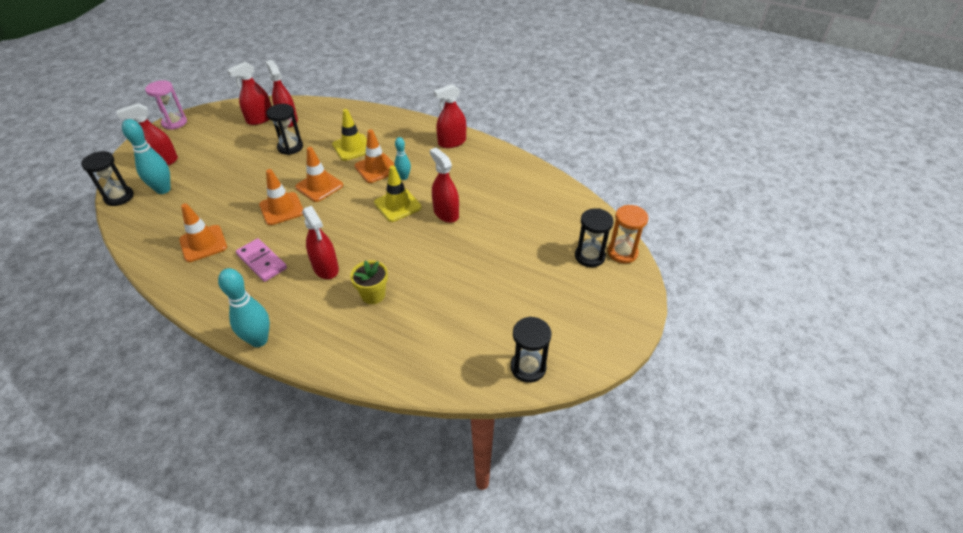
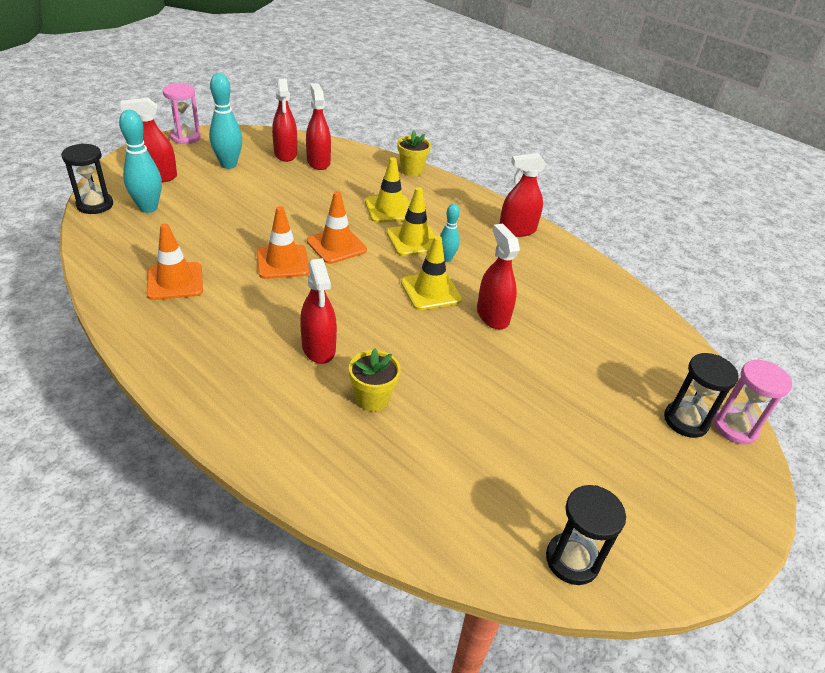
camera: 10 degrees right, 5 degrees down
(259, 340) = (207, 421): turquoise bowling pin -> turquoise bowling pin (228, 165)
(260, 119) = (285, 154): red spray bottle -> red spray bottle turned 75 degrees counterclockwise
(262, 261) = (240, 320): pink domino -> none
(290, 147) = (313, 193): black hourglass -> none
(362, 111) = (411, 170): none -> yellow flower pot
(376, 168) = (413, 240): orange traffic cone -> yellow traffic cone
(622, 252) = (735, 427): orange hourglass -> pink hourglass

